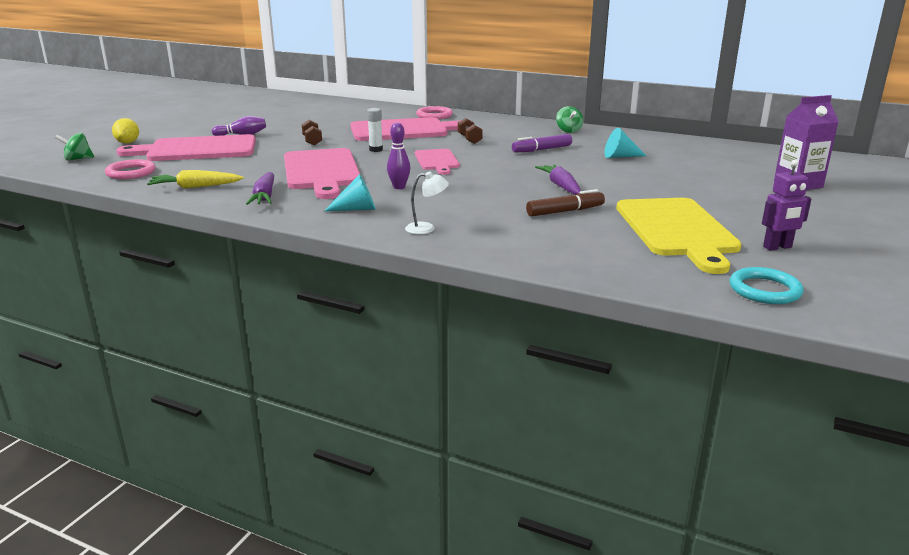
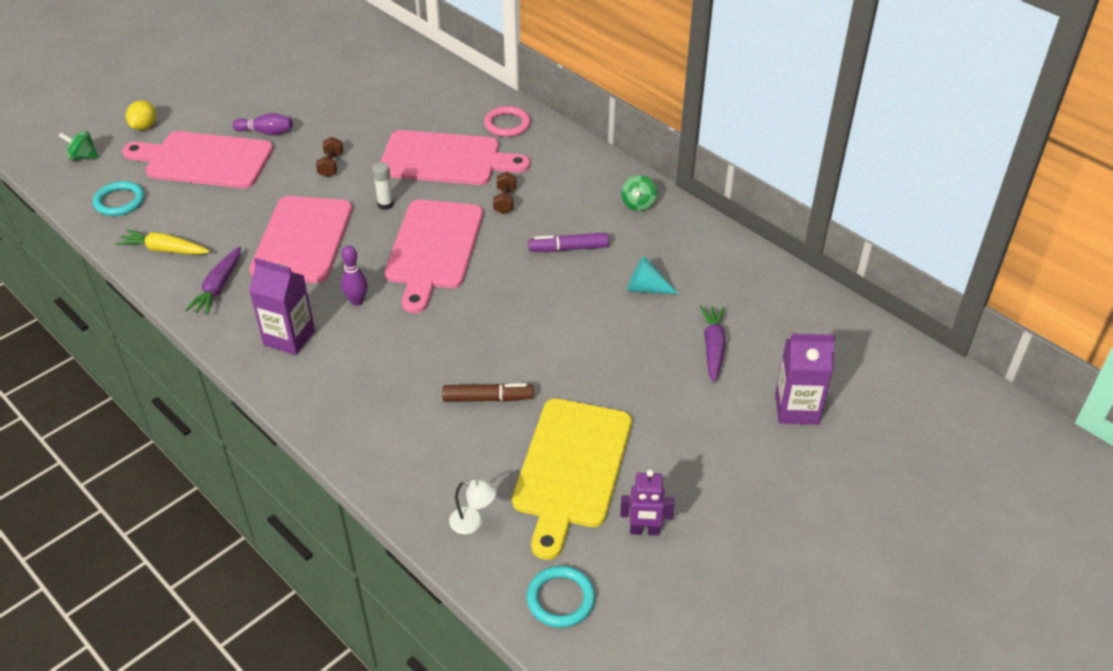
camera: 20 degrees right, 20 degrees up
(131, 172) = (119, 201): pink ring -> turquoise ring
(357, 209) = (289, 337): turquoise cone -> purple carton
(426, 228) = (331, 395): white lamp -> white lamp (473, 522)
(437, 161) = (433, 248): pink cutting board -> pink cutting board, size x1.79
(560, 186) = (524, 342): purple carrot -> purple carrot (713, 347)

